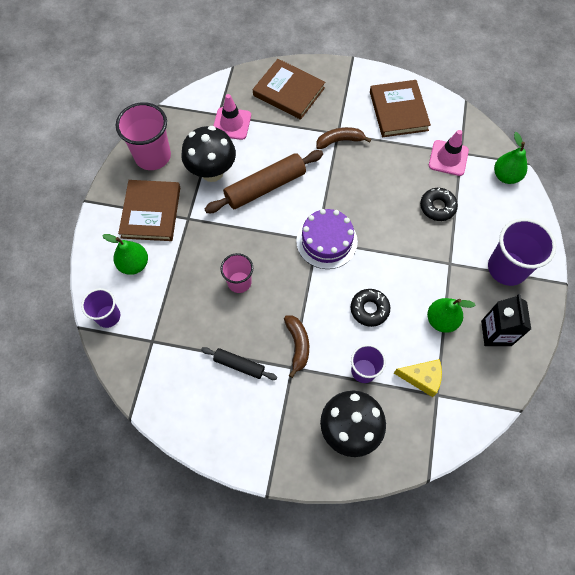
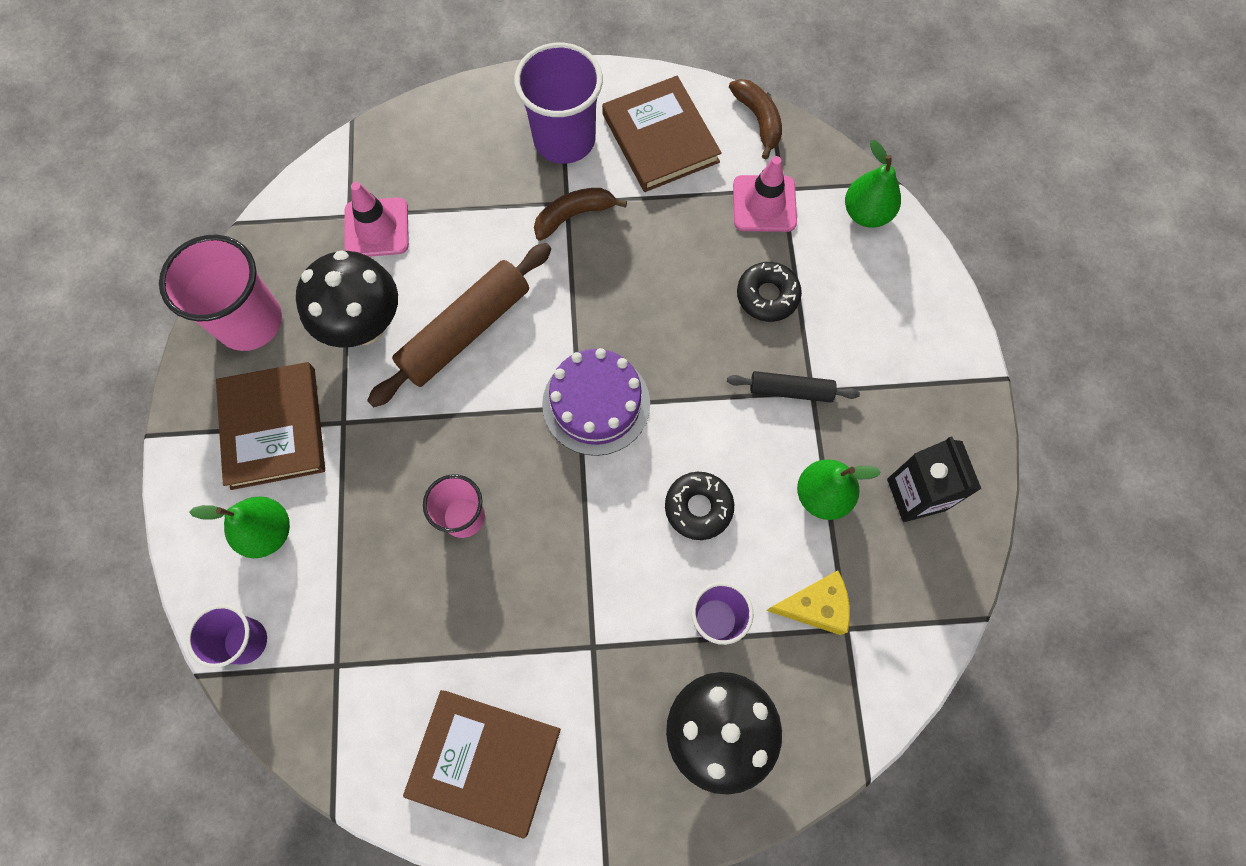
camera: 15 degrees left, 5 degrees up
(239, 365) = (501, 668): black rolling pin -> black rolling pin (790, 391)
(289, 91) = (463, 145): brown book -> brown book (484, 761)
(297, 345) = (593, 604): brown banana -> brown banana (758, 120)
(507, 268) = (906, 376): purple cup -> purple cup (564, 139)

